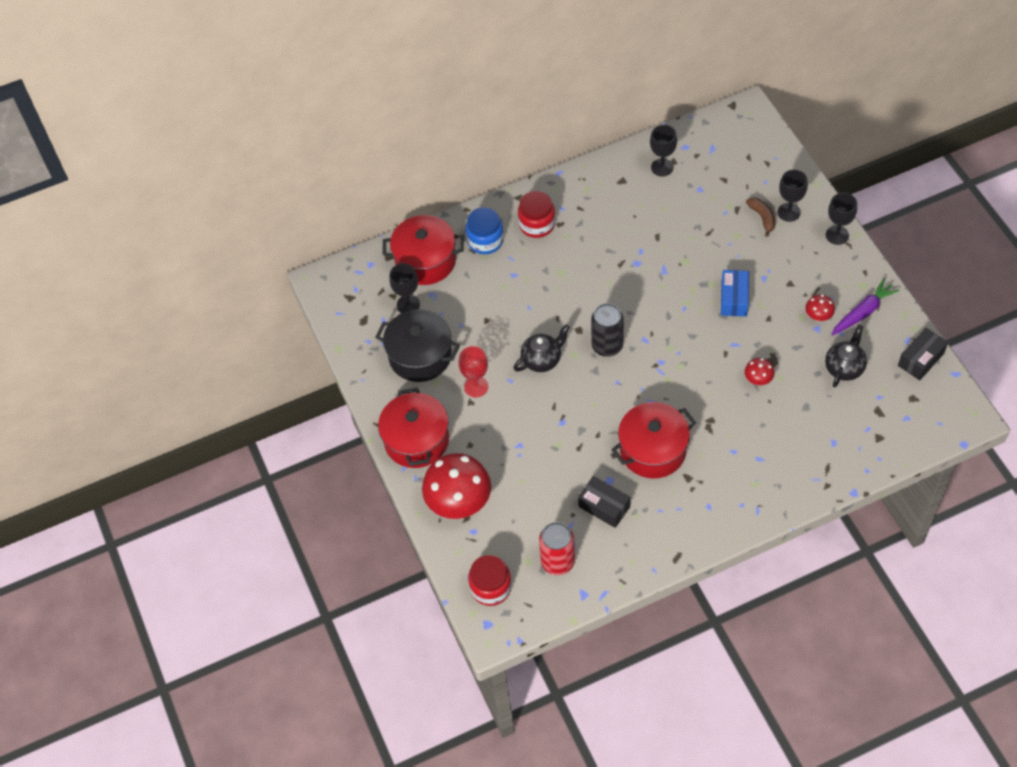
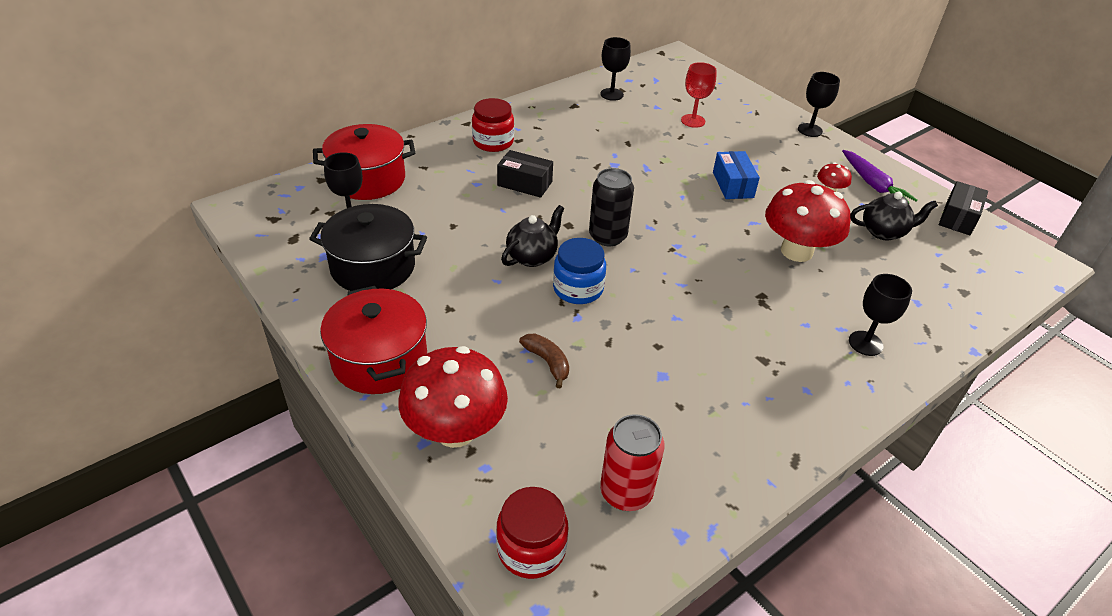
camera: 20 degrees left, 15 degrees down
(476, 387) = (453, 291): red goblet -> red goblet (693, 121)
(485, 241) = (437, 158): blue jar -> blue jar (578, 289)
(604, 507) = (667, 409): black box -> black box (524, 184)
(653, 450) = (705, 335): red pot -> none
(758, 379) = (796, 251): red mushroom -> red mushroom, size x2.23
(762, 218) = (729, 123): brown banana -> brown banana (547, 362)
(789, 212) = (753, 117): black goblet -> black goblet (865, 343)
(844, 367) = (884, 232): black teapot -> black teapot turned 75 degrees clockwise
(863, 312) = (873, 185): purple carrot -> purple carrot turned 120 degrees clockwise

